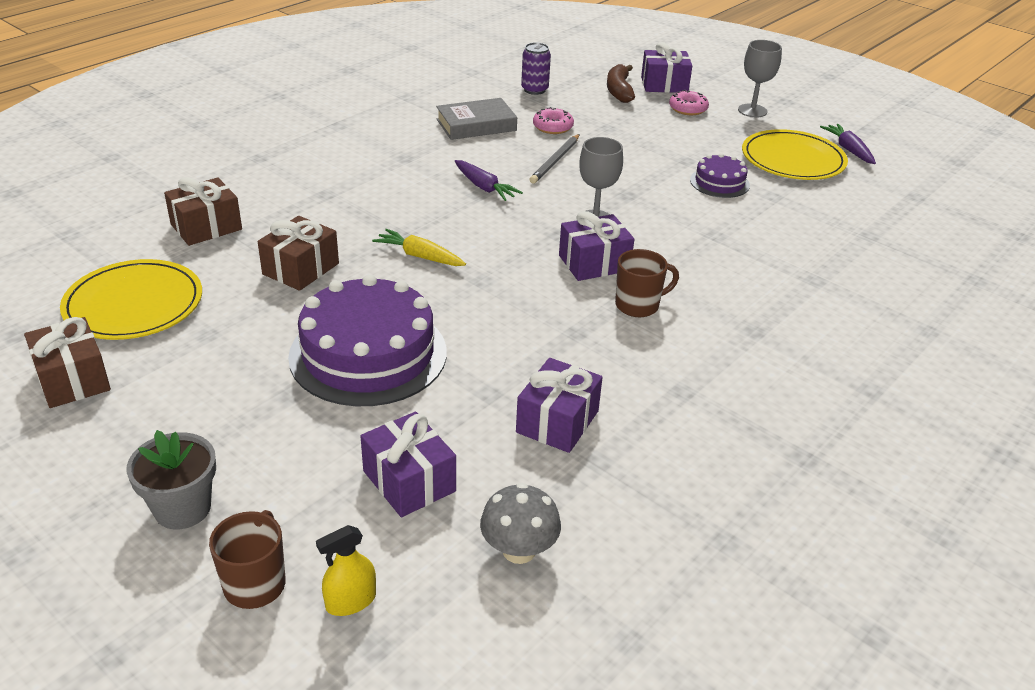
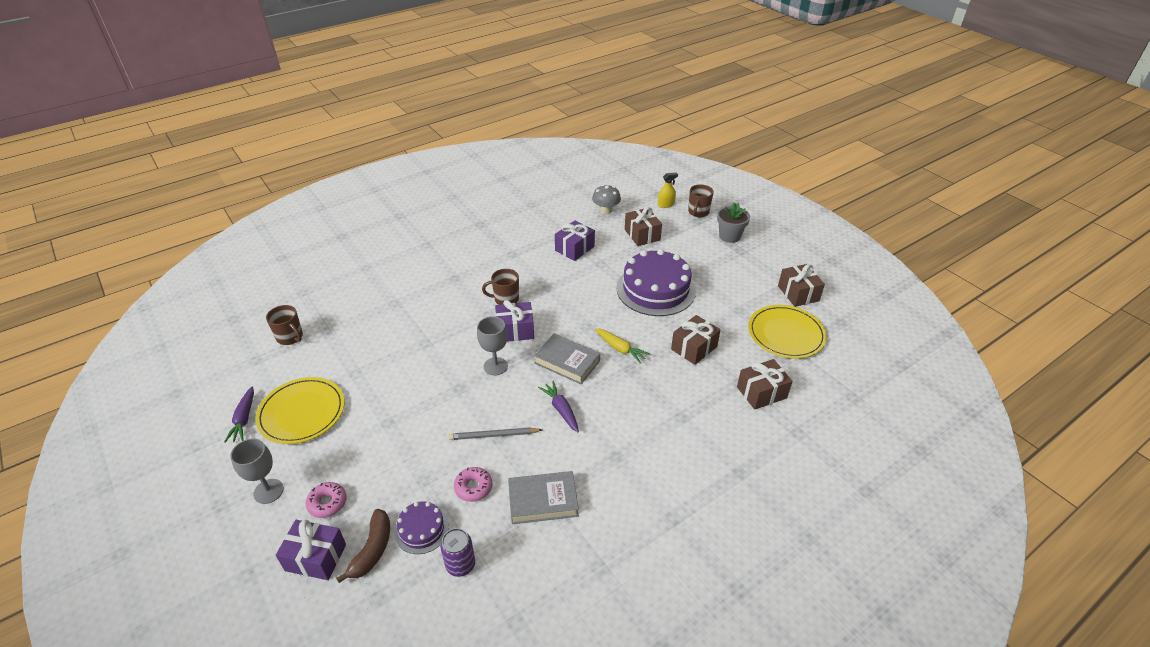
camera: 165 degrees left, 5 degrees up
(409, 481) = (642, 235): purple gift -> brown gift
(496, 233) = (567, 362): none -> grey book
(555, 161) = (493, 435): grey pencil -> grey pencil turned 135 degrees counterclockwise
(719, 182) = (382, 392): purple cake -> purple cake (421, 529)
(908, 223) = (290, 337): none -> brown mug

